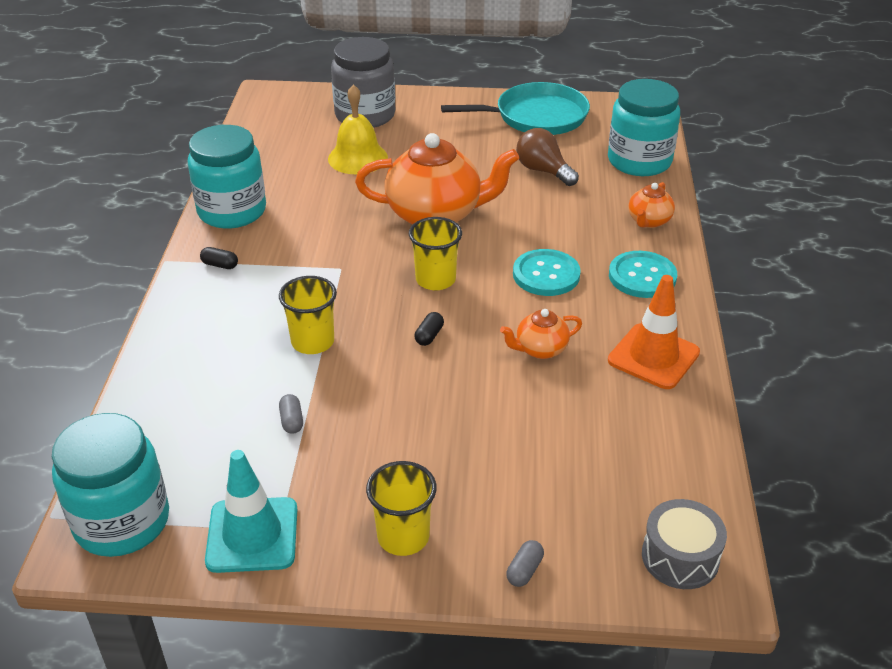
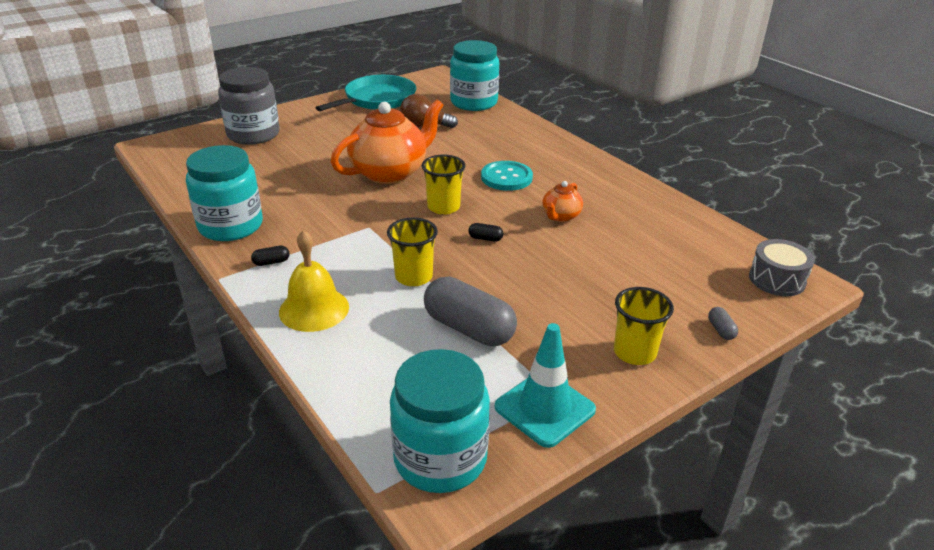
camera: 40 degrees left, 5 degrees down
(292, 421) = (469, 328): grey capsule -> grey capsule, size x2.48
(358, 158) = (285, 160): yellow bell -> yellow bell (314, 309)
(429, 336) = (485, 238): black capsule -> black capsule turned 60 degrees counterclockwise
(642, 276) = (560, 157): turquoise button -> none
(648, 221) = (523, 130): orange teapot -> none
(653, 356) = (623, 193): orange traffic cone -> none

